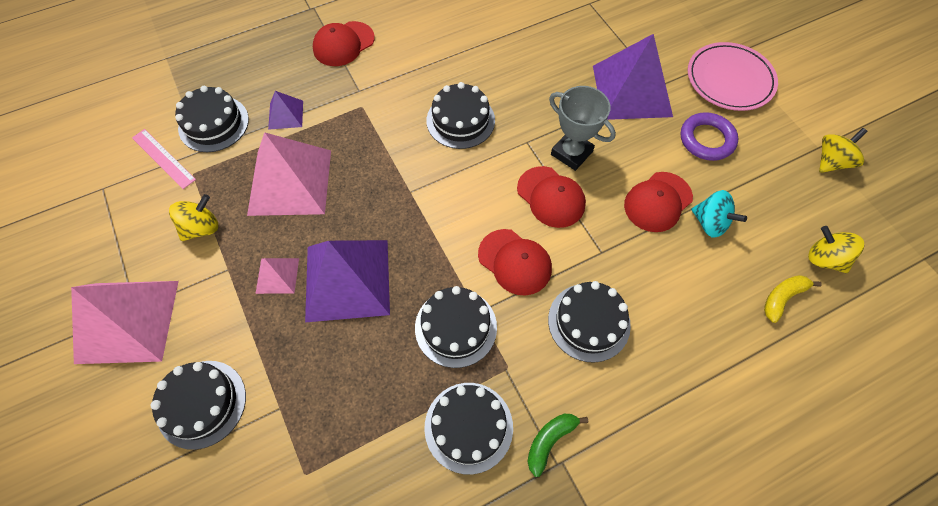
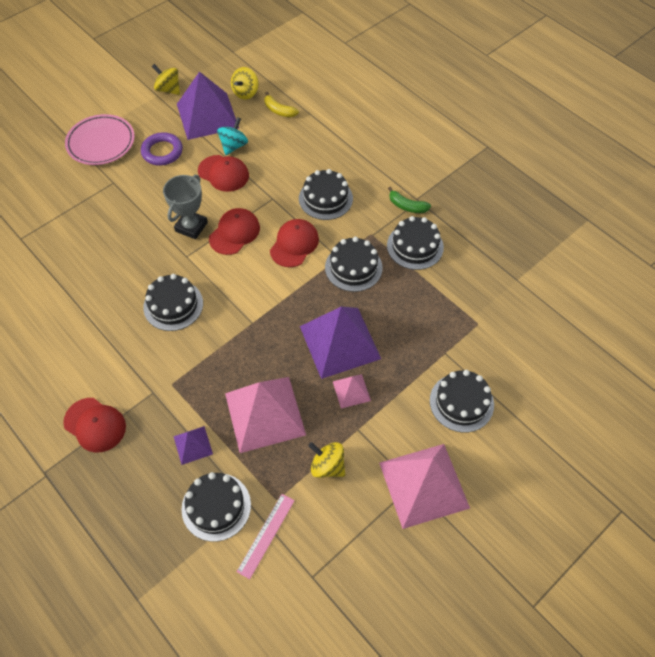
camera: 105 degrees left, 5 degrees down
(632, 90) = (121, 198): purple pyramid -> purple pyramid (207, 116)

